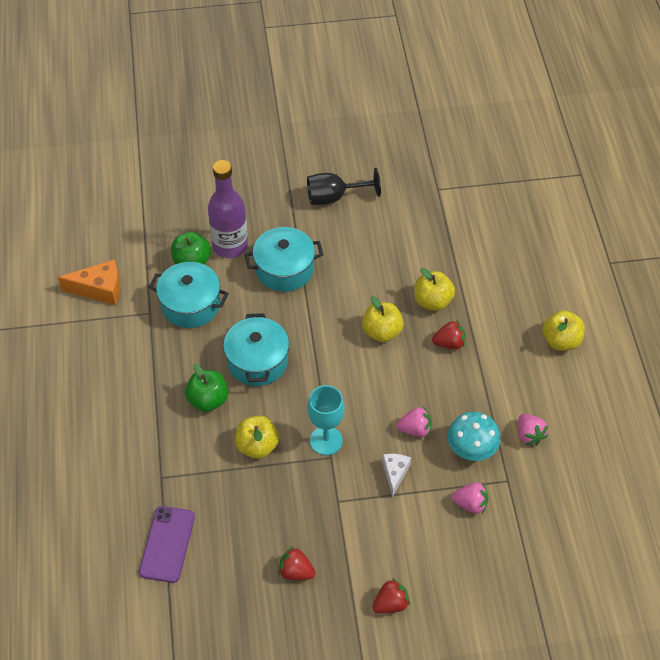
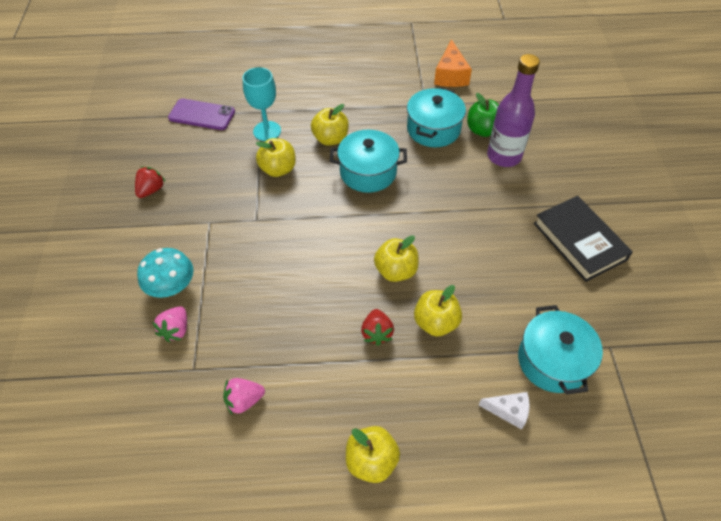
camera: 95 degrees right, 0 degrees up
(208, 400) = (330, 139): green apple -> yellow apple
(284, 269) = (476, 195): turquoise pot -> turquoise pot (552, 361)
(326, 440) = (274, 217): turquoise goblet -> turquoise goblet (267, 131)
(334, 197) = (579, 241): black goblet -> black book
(391, 604) = (97, 253): red strawberry -> none
(395, 473) = (226, 268): white cheese -> white cheese (508, 411)
(415, 429) = (272, 289): pink strawberry -> none
(471, 448) = (239, 339): turquoise mushroom -> turquoise mushroom (172, 286)

